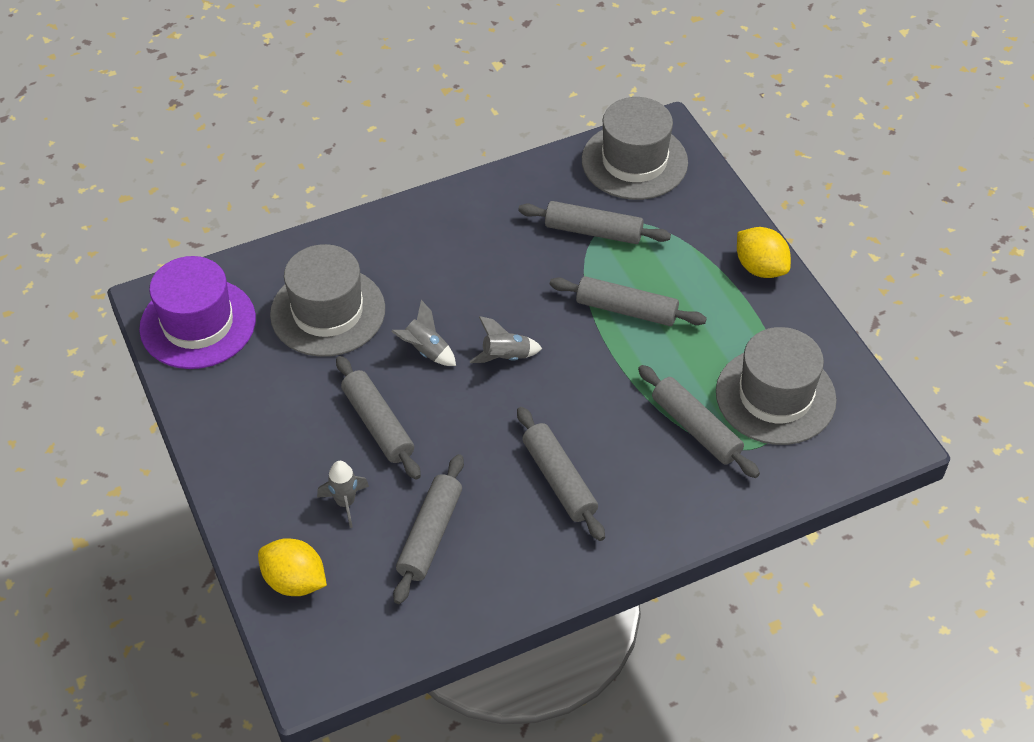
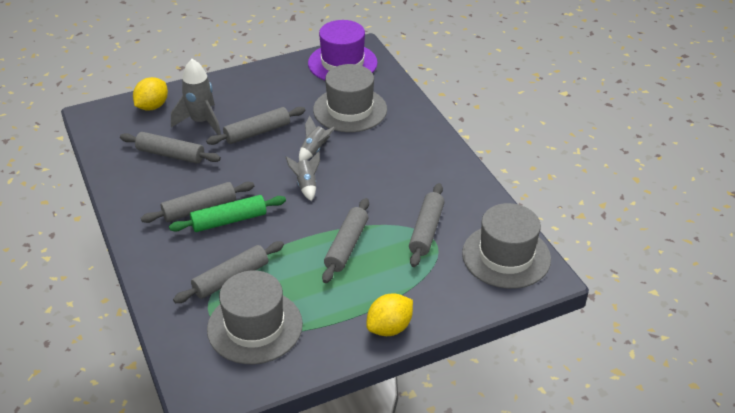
camera: 90 degrees right, 10 degrees down
(345, 503) = (201, 122): grey rocket -> grey rocket, size x1.71
(582, 441) = (229, 220): none -> green rolling pin

